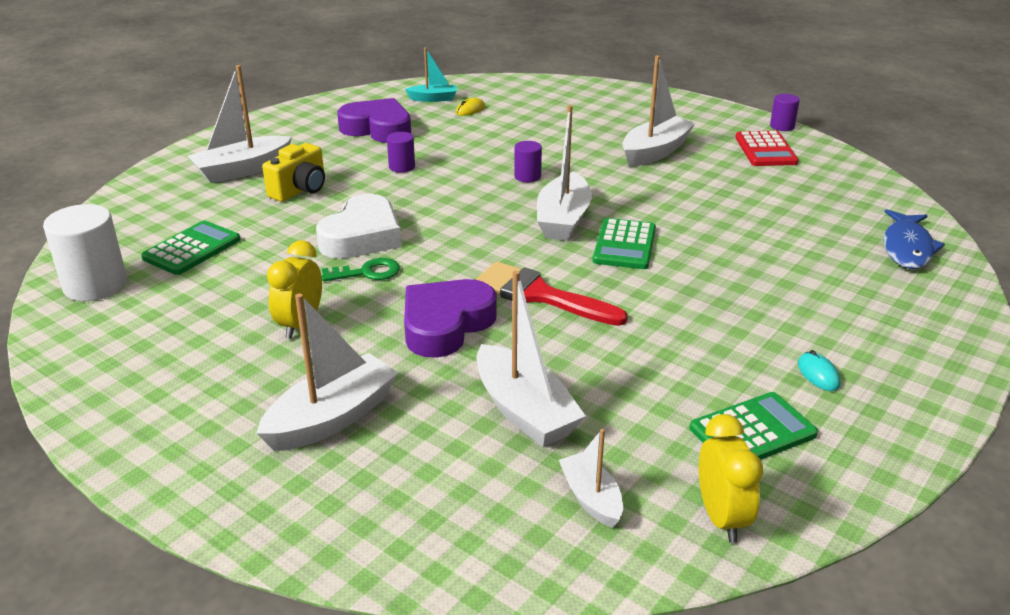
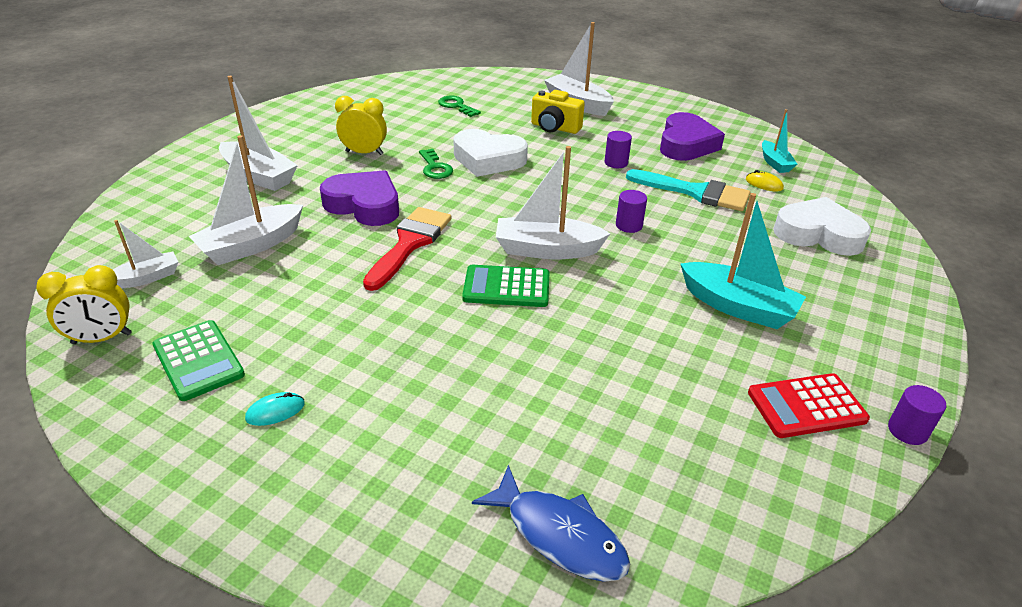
camera: 80 degrees right, 5 degrees up
(95, 285) = (408, 88): white cylinder -> none
(192, 249) = (456, 106): green calculator -> green key
(475, 139) = (696, 192): none -> turquoise brush
(557, 106) = (818, 234): none -> white heart
(655, 152) = (738, 307): white boat -> turquoise boat
(907, 248) = (559, 535): blue fish -> blue fish turned 150 degrees counterclockwise

